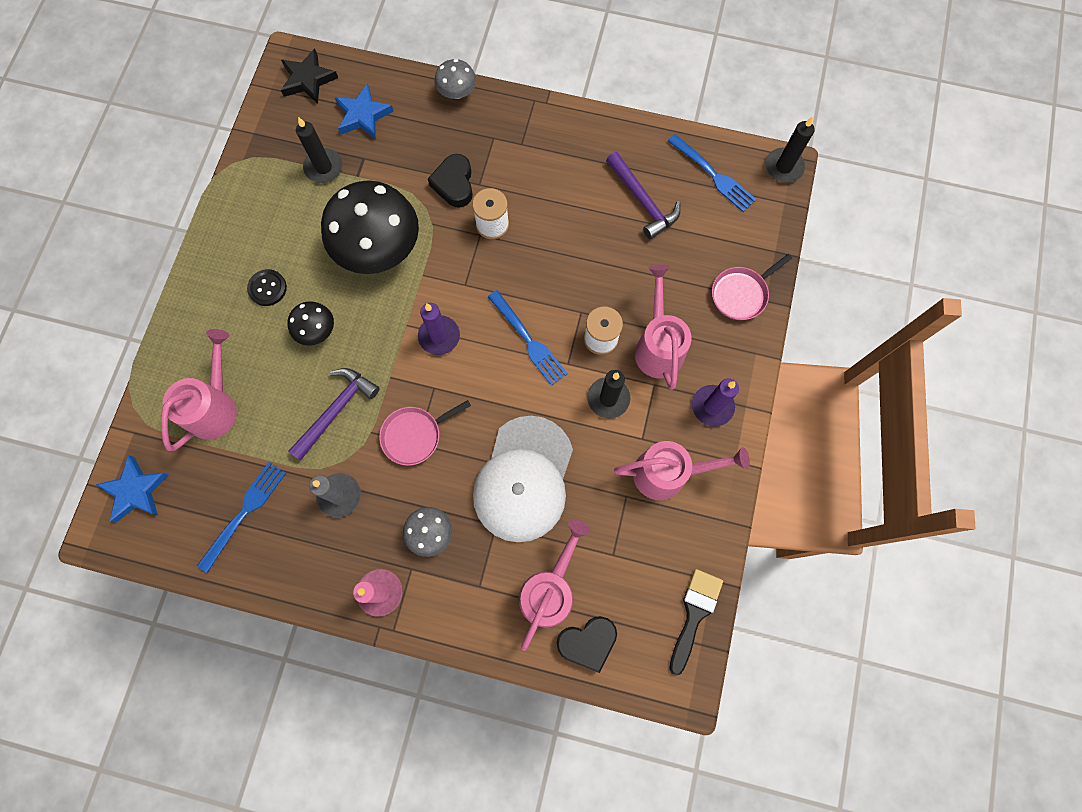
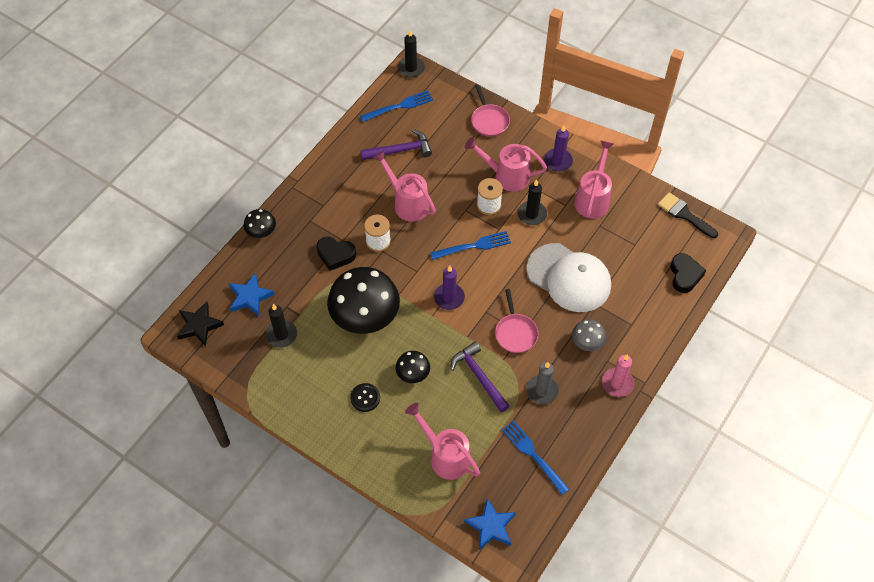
camera: 70 degrees left, 15 degrees down
(457, 92) = (261, 232): grey mushroom -> black mushroom
(550, 589) = (646, 285): pink watering can -> pink watering can (407, 203)

